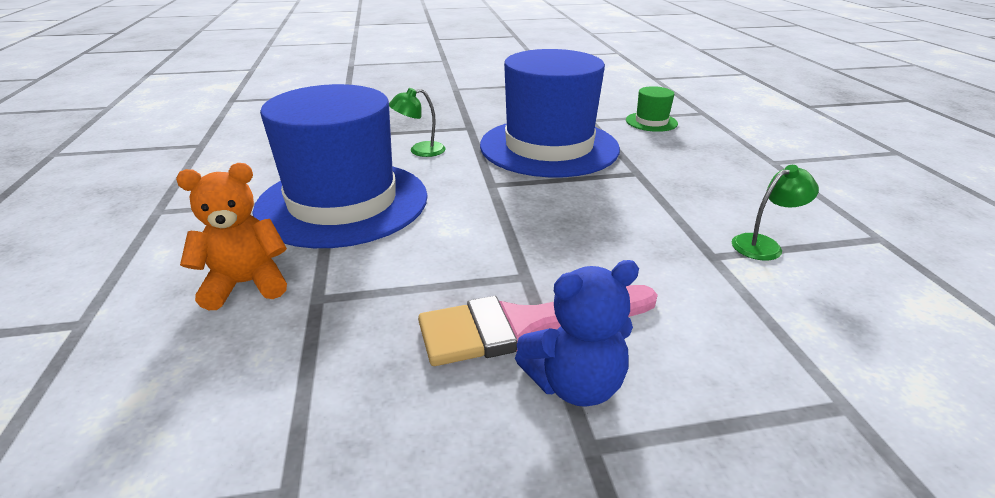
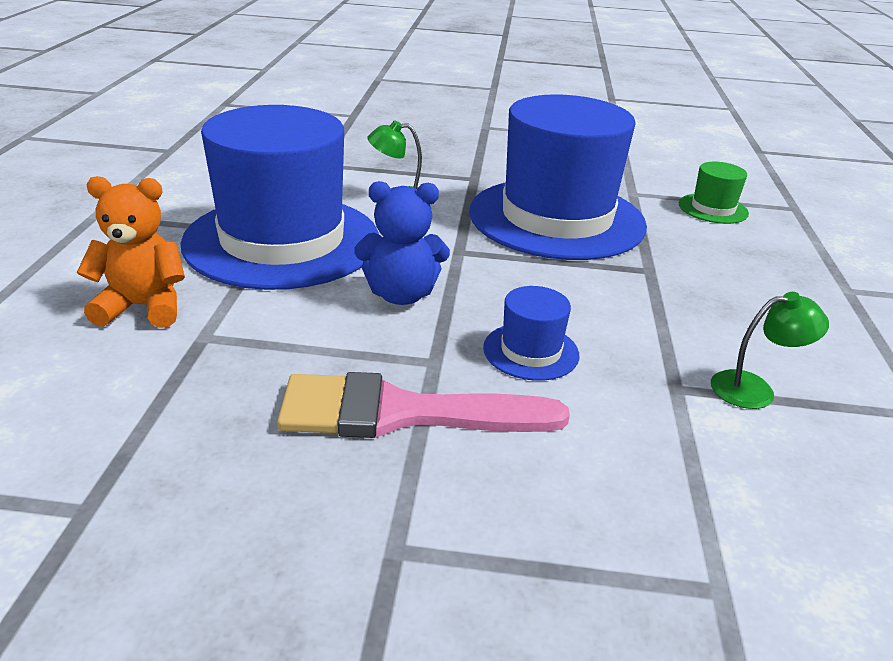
camera: 15 degrees right, 0 degrees up
(575, 384) = (417, 485): blue teddy bear -> blue teddy bear (401, 295)
(593, 251) = (531, 351): none -> blue hat

